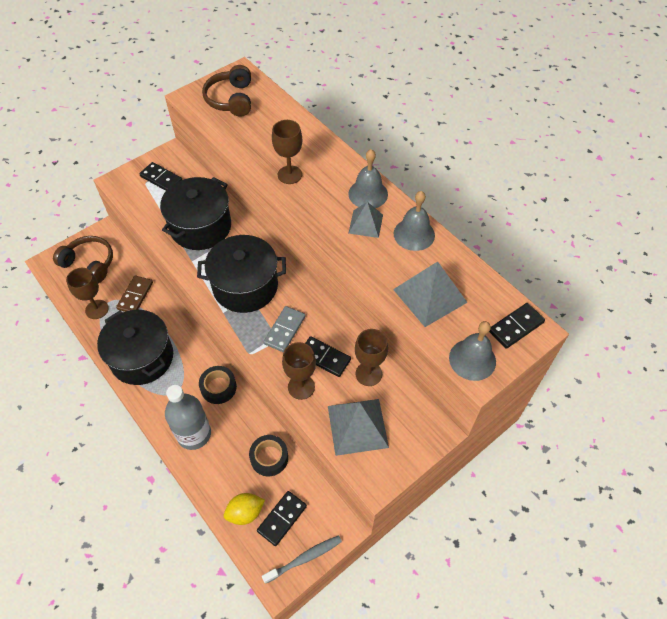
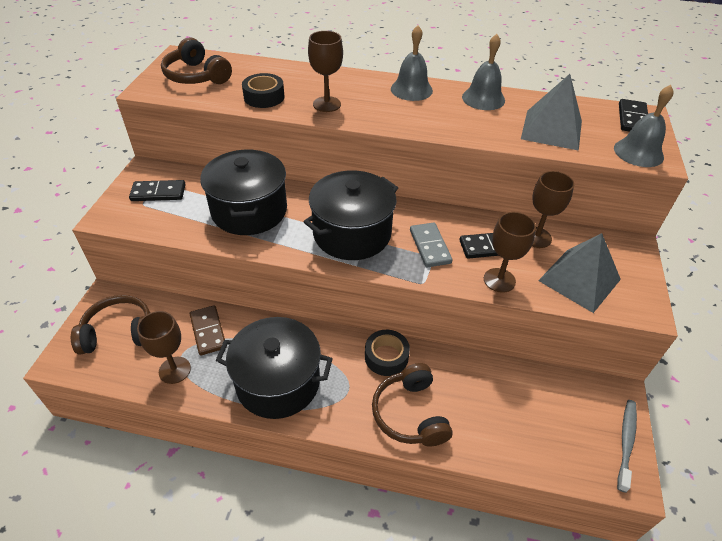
camera: 40 degrees left, 10 degrees down
(194, 434) = (410, 414): grey bottle -> brown headphones
(245, 513) = (536, 446): yellow lemon -> none
(269, 458) = (499, 382): black tape -> black tape (264, 97)
(282, 518) = (570, 425): black domino -> none
(365, 224) = (438, 108): grey pyramid -> none

